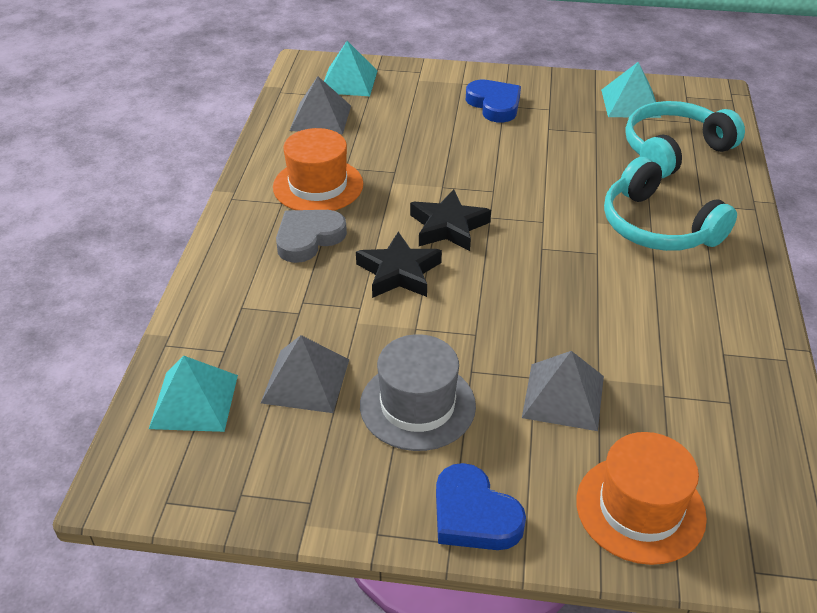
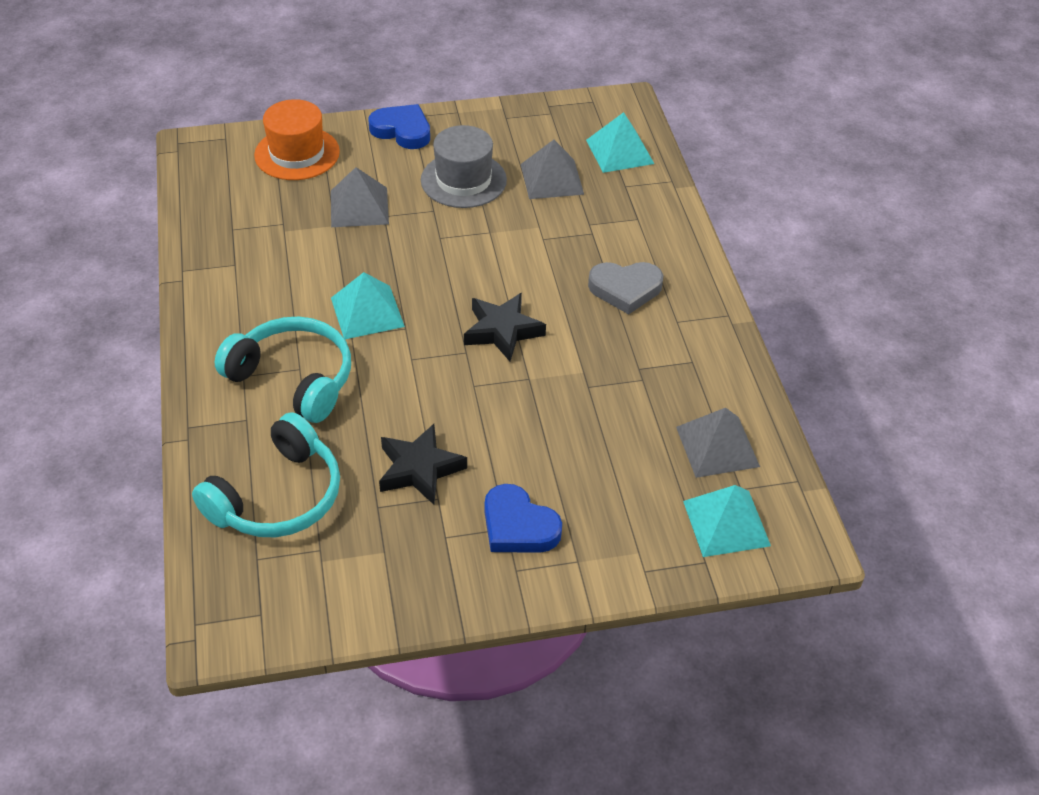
camera: 160 degrees right, 5 degrees up
(308, 238) = (625, 289): grey heart -> grey heart turned 60 degrees clockwise
(318, 185) = (655, 349): orange hat -> none
(399, 272) = (526, 274): black star -> black star (419, 469)
(630, 103) = (339, 577): turquoise pyramid -> turquoise pyramid (367, 312)

